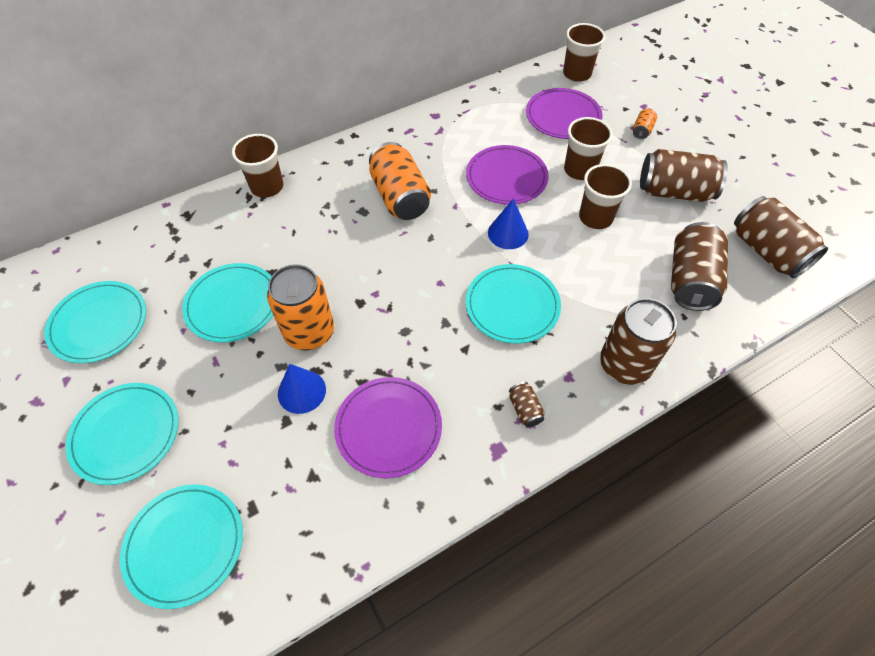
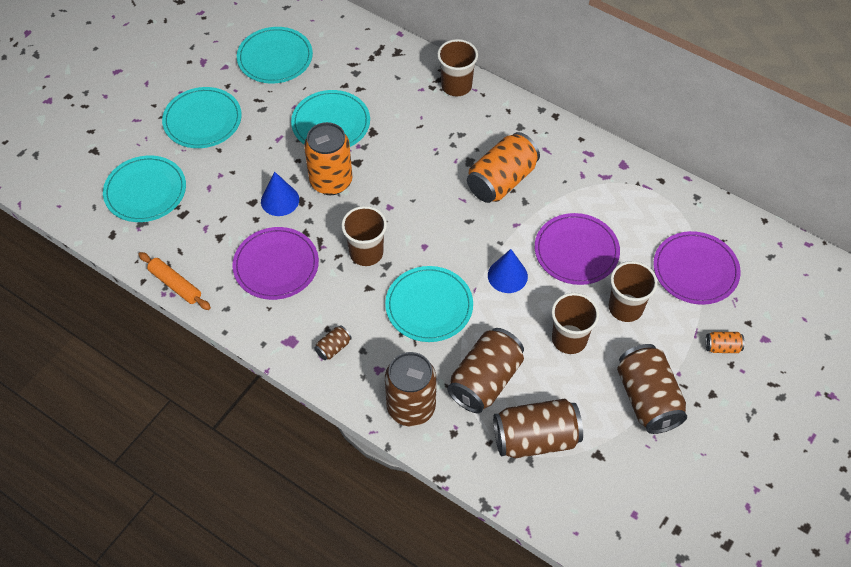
camera: 65 degrees right, 0 degrees up
(353, 556) = (175, 284): none -> orange rolling pin
(577, 74) = (774, 262): brown cup -> brown cup (366, 253)
(767, 251) = (613, 501): brown can -> brown can (485, 380)

